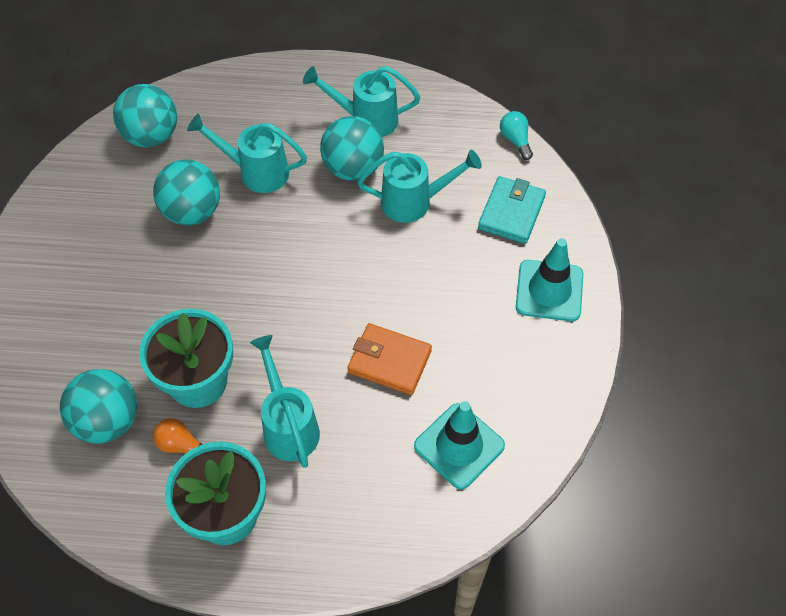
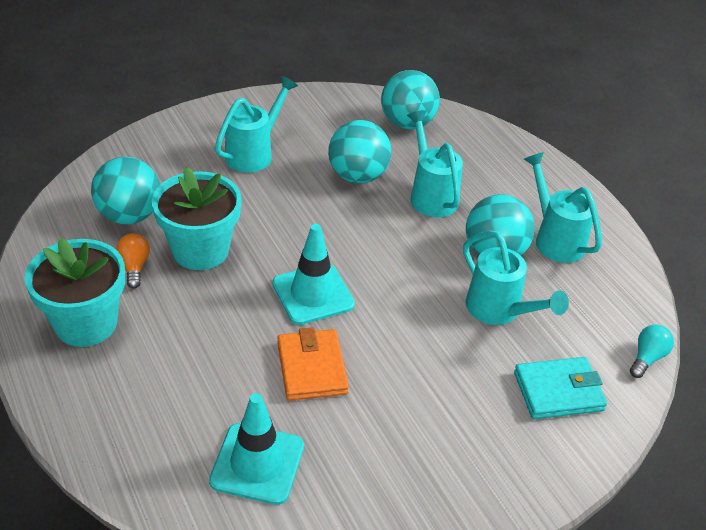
camera: 55 degrees right, 15 degrees down
(288, 426) = (196, 326): turquoise watering can -> turquoise watering can (254, 153)
(549, 291) = (494, 465): turquoise traffic cone -> turquoise traffic cone (313, 294)

